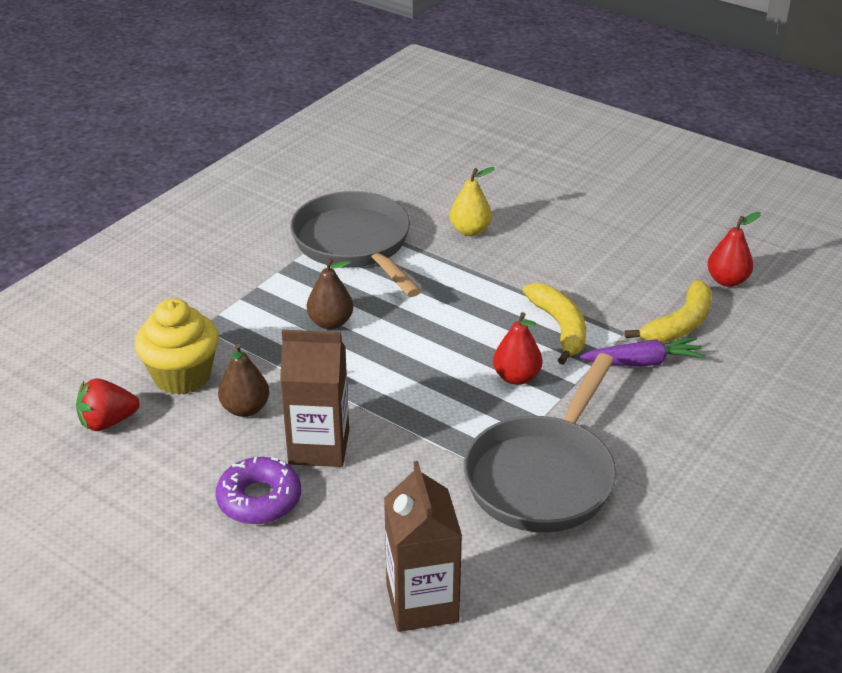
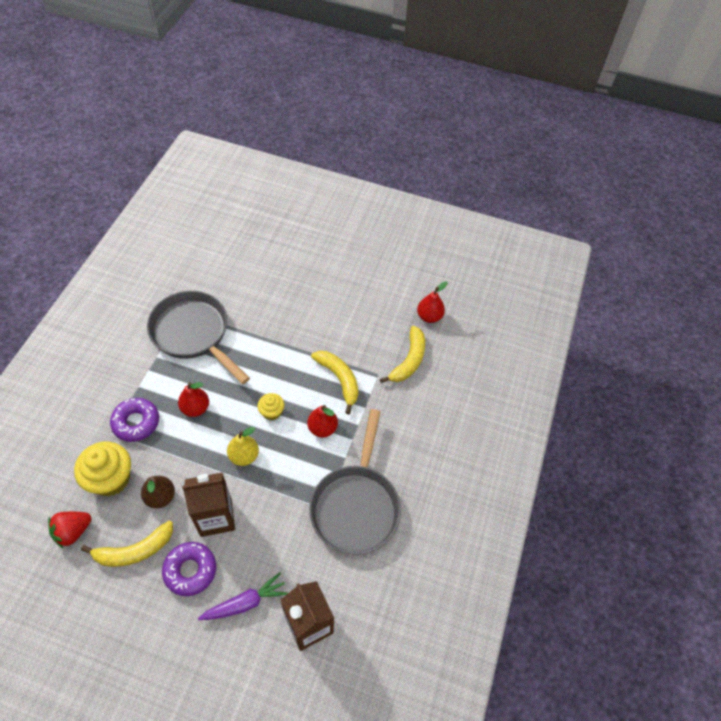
camera: 20 degrees left, 20 degrees up
(186, 460) = (135, 550): none -> yellow banana
(240, 323) = (136, 422): none -> purple donut
(330, 322) = (195, 408): brown pear -> red pear
(443, 346) = (272, 412): none -> yellow cupcake
(470, 231) = (264, 305): yellow pear -> yellow pear (244, 456)
(643, 362) = (394, 397): purple carrot -> purple carrot (246, 602)

